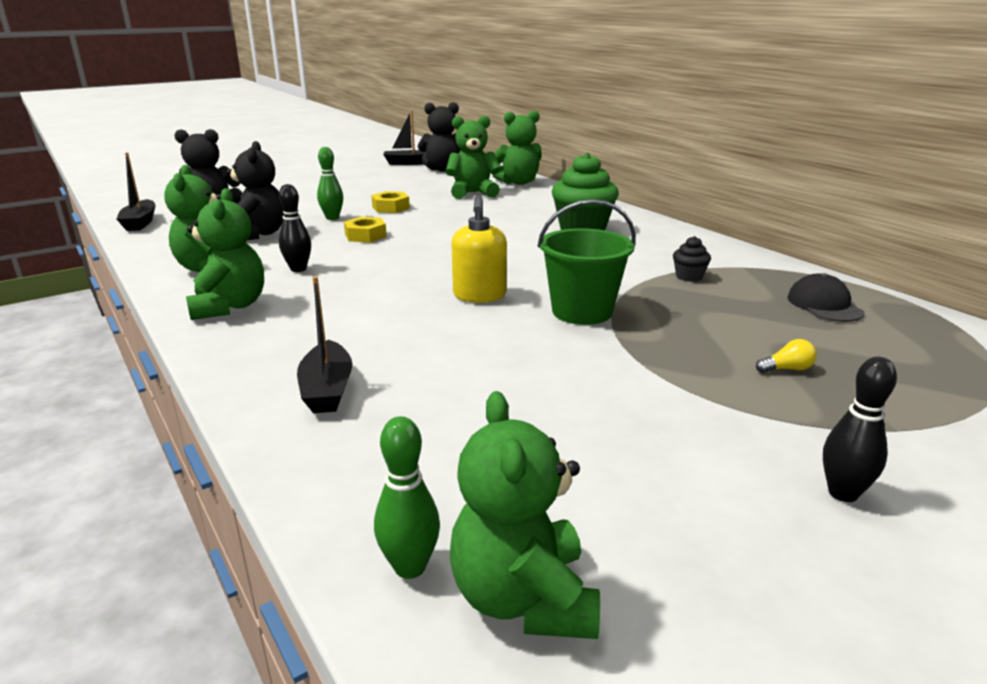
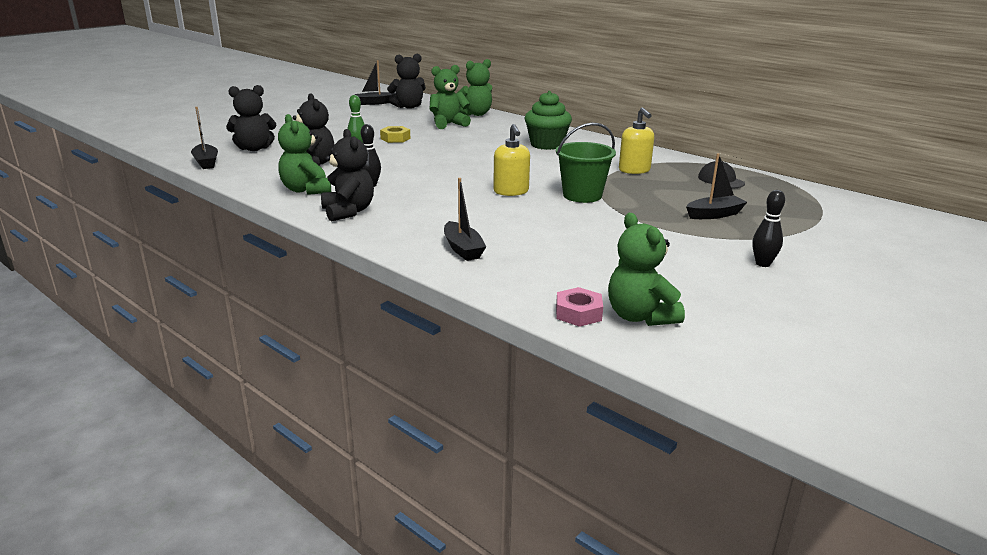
camera: 15 degrees left, 0 degrees up
(230, 306) = (348, 211): green teddy bear -> black teddy bear
(365, 235) = (396, 160): yellow nut -> none
(410, 567) = (578, 313): green bowling pin -> pink nut
(689, 277) = (634, 170): black cupcake -> yellow soap dispenser
(787, 369) = (714, 214): yellow light bulb -> black boat

